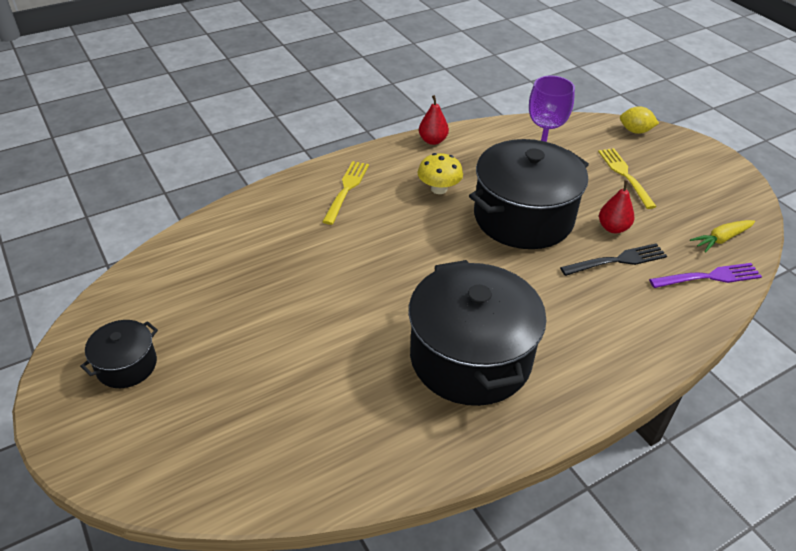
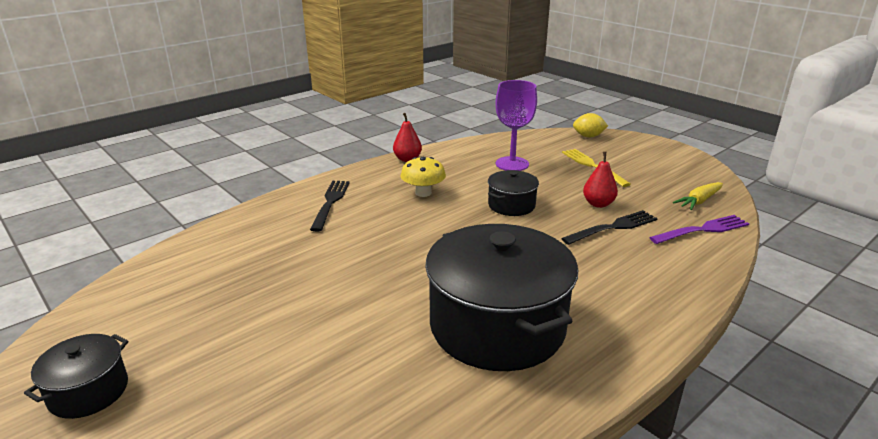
camera: 10 degrees left, 15 degrees down
(346, 189) = (330, 203): yellow fork -> black fork
(523, 217) = (511, 205): black pot -> black pot, size x0.48

